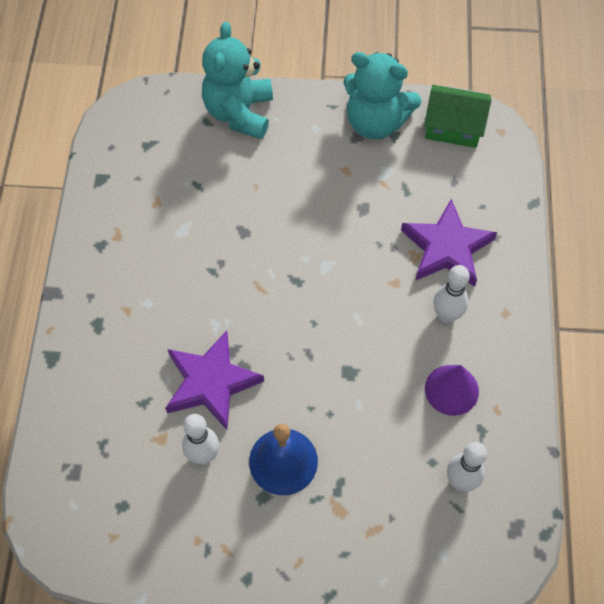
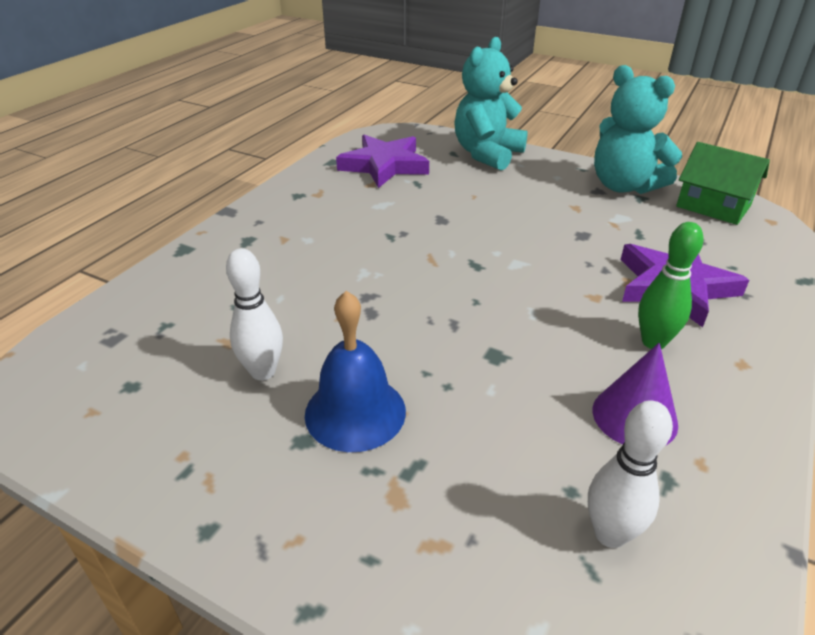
camera: 25 degrees right, 25 degrees down
(211, 382) = (323, 313): purple star -> purple star (384, 165)
(446, 315) = (653, 342): white bowling pin -> green bowling pin

